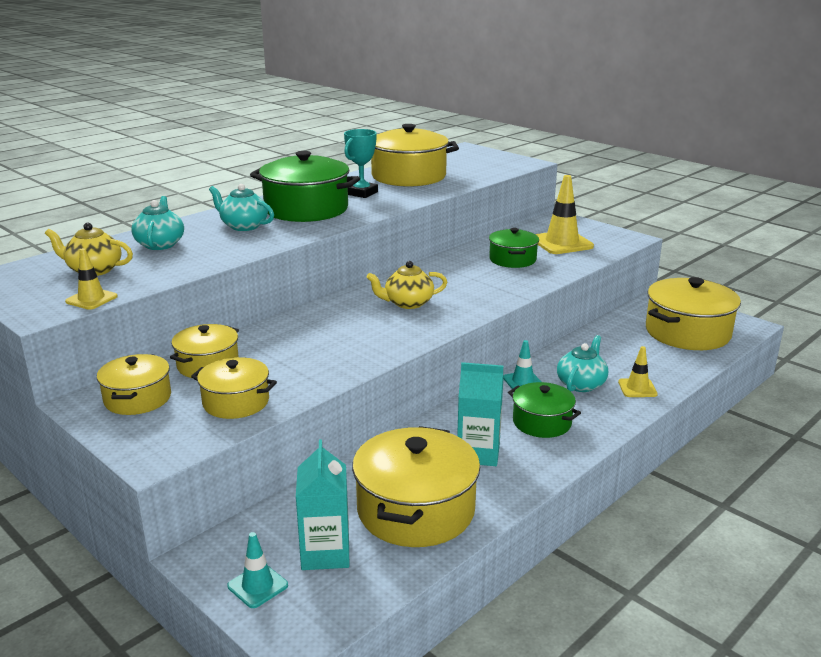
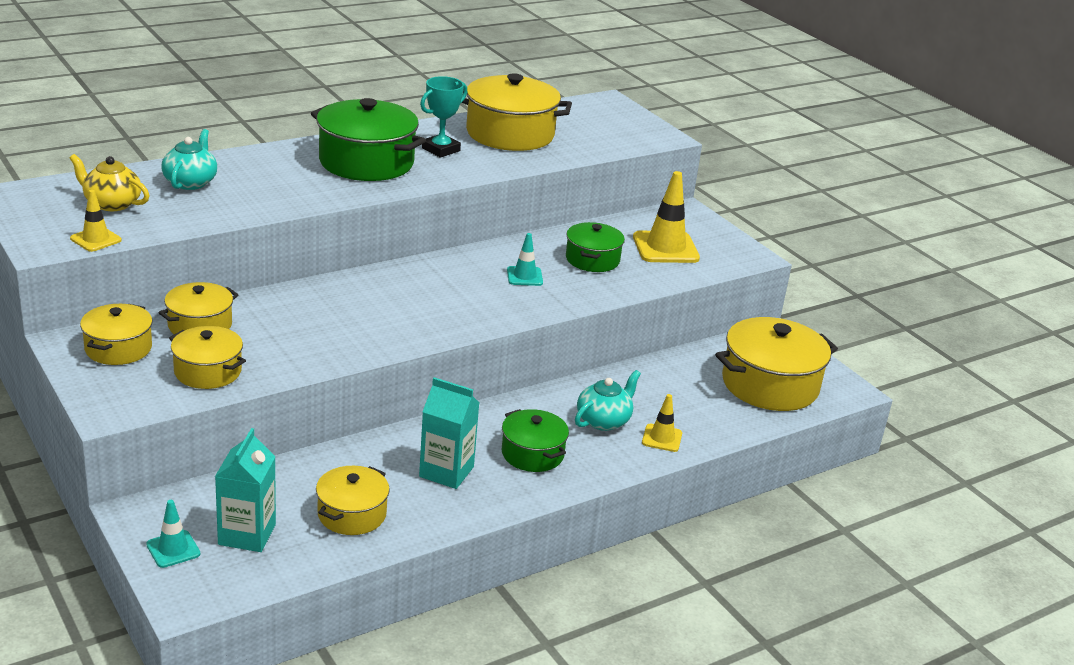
camera: 10 degrees right, 5 degrees up
(243, 226) = (287, 173): turquoise teapot -> none
(407, 303) = (440, 293): yellow teapot -> none
(416, 510) = (352, 514): yellow pot -> yellow pot, size x0.58
(523, 382) = (542, 405): turquoise traffic cone -> turquoise traffic cone (524, 276)

